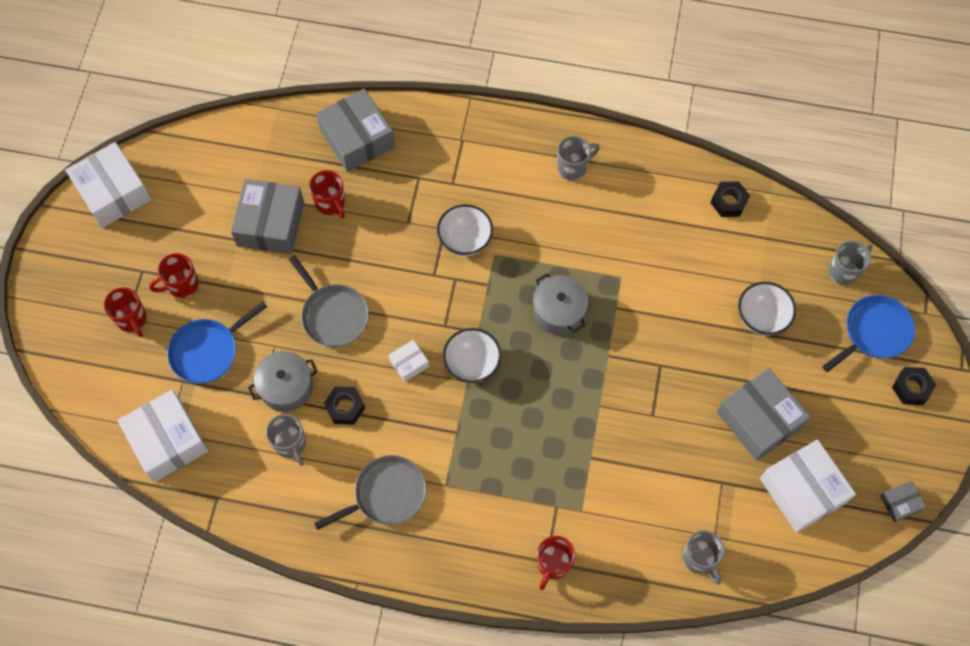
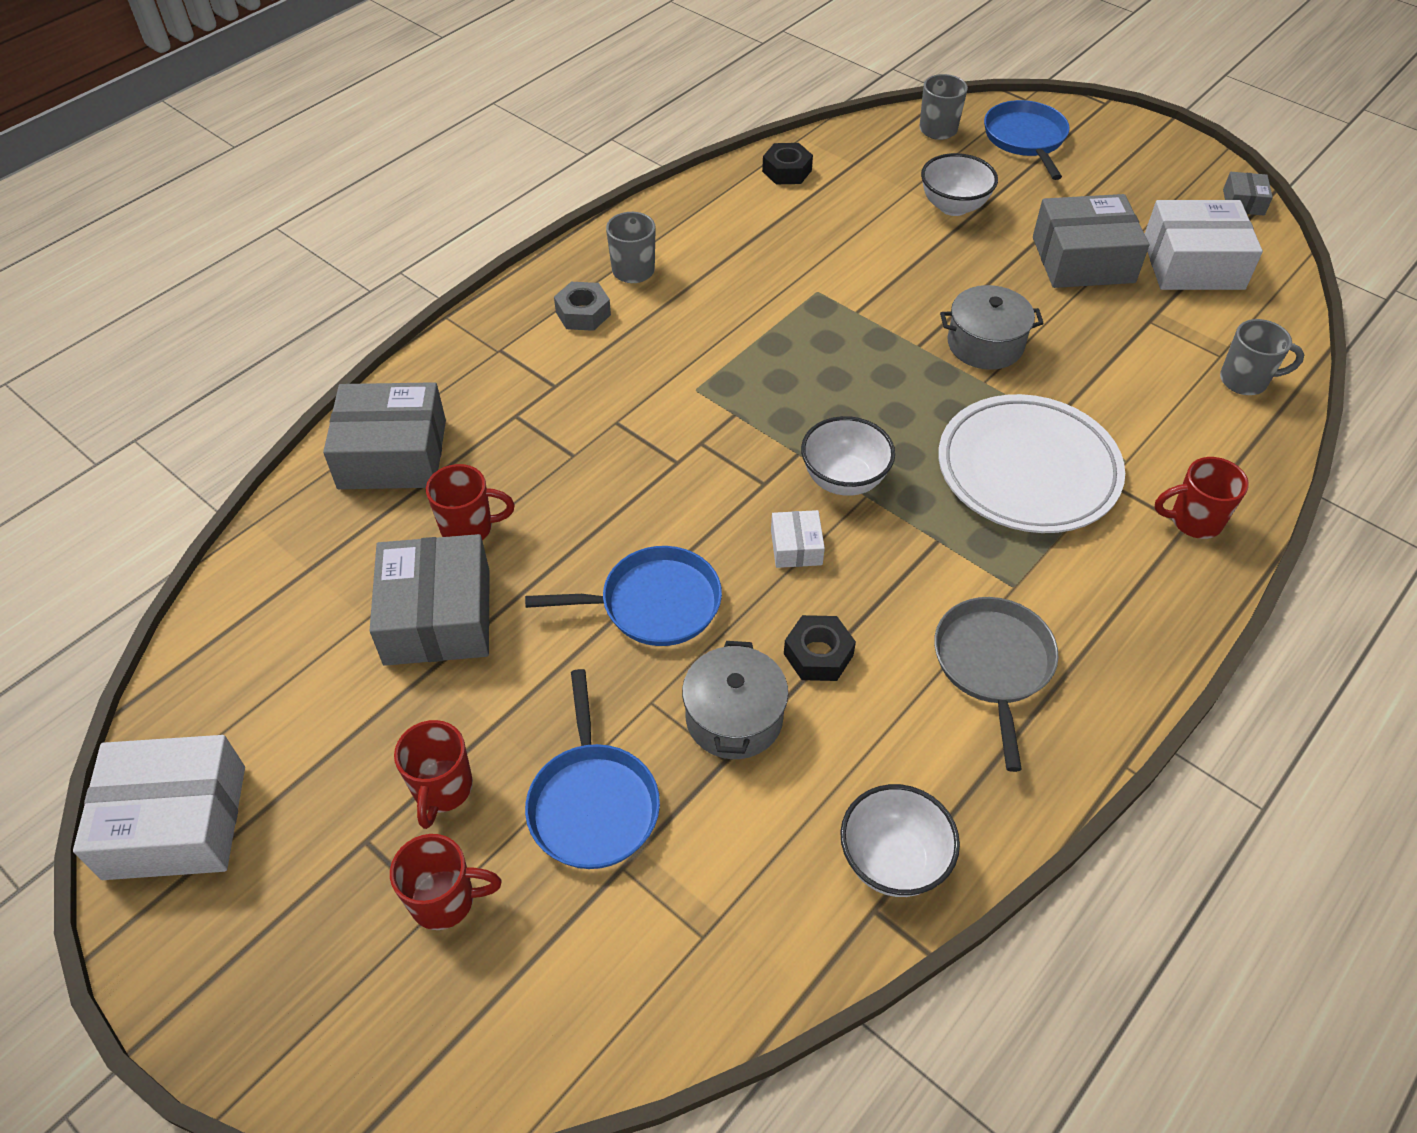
camera: 60 degrees left, 15 degrees down
(167, 441) = (720, 945): white box -> none
(270, 224) = (437, 616): grey box -> grey box turned 45 degrees clockwise
(290, 444) = (838, 755): grey mug -> none
(333, 315) = (654, 603): grey pan -> blue pan
(465, 241) = (651, 409): white bowl -> white bowl (893, 861)
(518, 163) = (583, 313): none -> grey nut
(539, 458) = (1027, 470): none -> white plate
(553, 564) = (1193, 521): red mug -> red mug turned 120 degrees clockwise
(559, 311) = (825, 364): grey pot -> grey pot (985, 344)
(911, 388) = (1108, 141): black nut -> none

